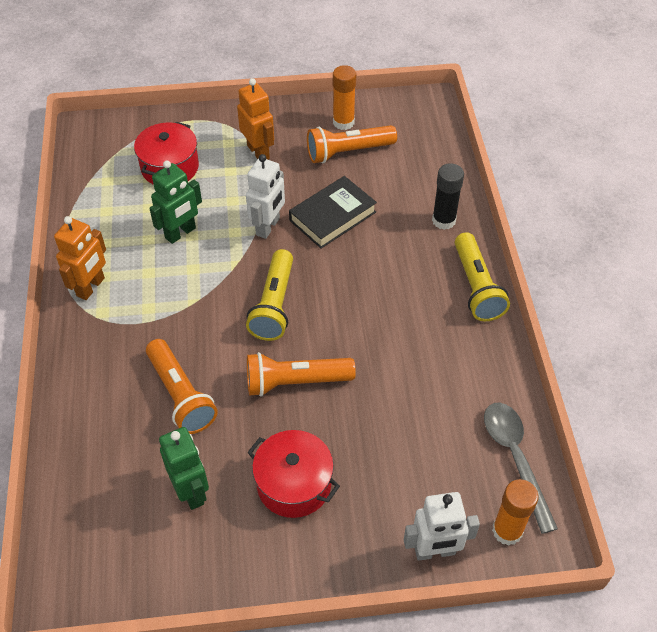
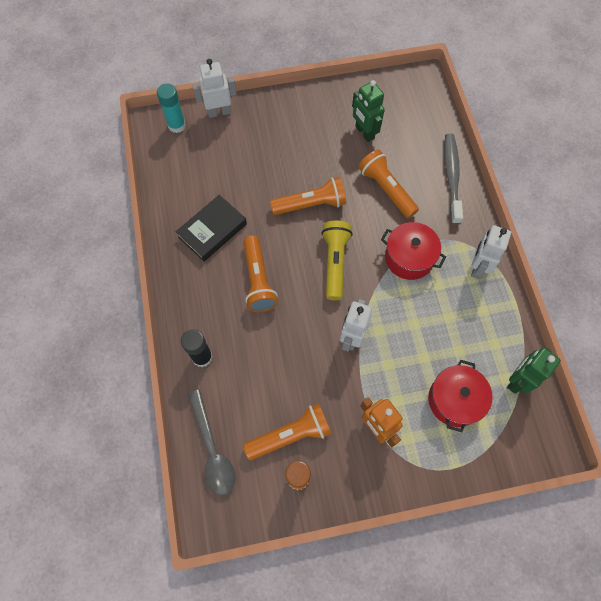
camera: 175 degrees right, 15 degrees up
(78, 406) = (451, 177): none -> grey toothbrush
(91, 287) = (478, 267): orange robot -> white robot
(180, 233) = (423, 324): green robot -> green robot (517, 380)
(294, 484) = (303, 141): red pot -> red pot (409, 258)
(332, 216) = (298, 353): black book -> black book (212, 230)
(376, 292) = (258, 280): none -> orange flashlight
(476, 287) = (180, 291): yellow flashlight -> none
(507, 531) = (177, 125): orange glue stick -> turquoise glue stick
(515, 458) = (167, 166): grey spoon -> grey spoon (212, 449)

